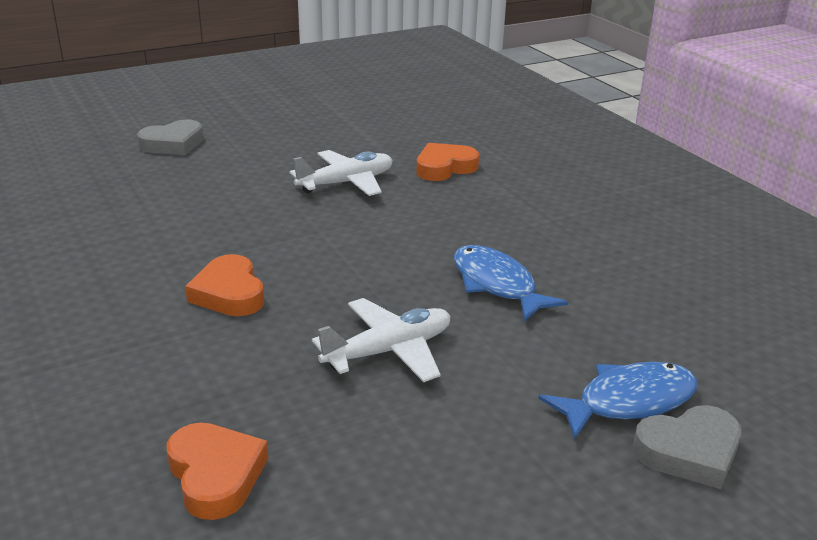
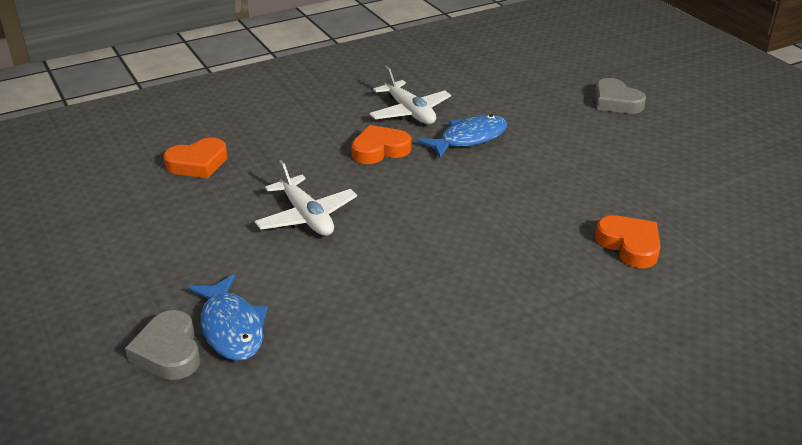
camera: 90 degrees right, 5 degrees up
(346, 183) = (571, 188): white plane -> white plane (409, 112)
(496, 285) = (399, 270): blue fish -> blue fish (469, 138)

